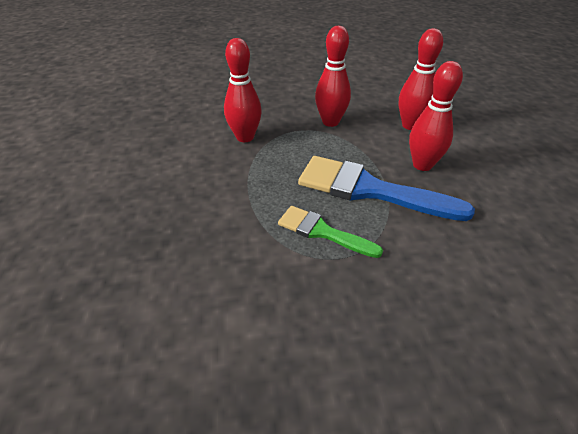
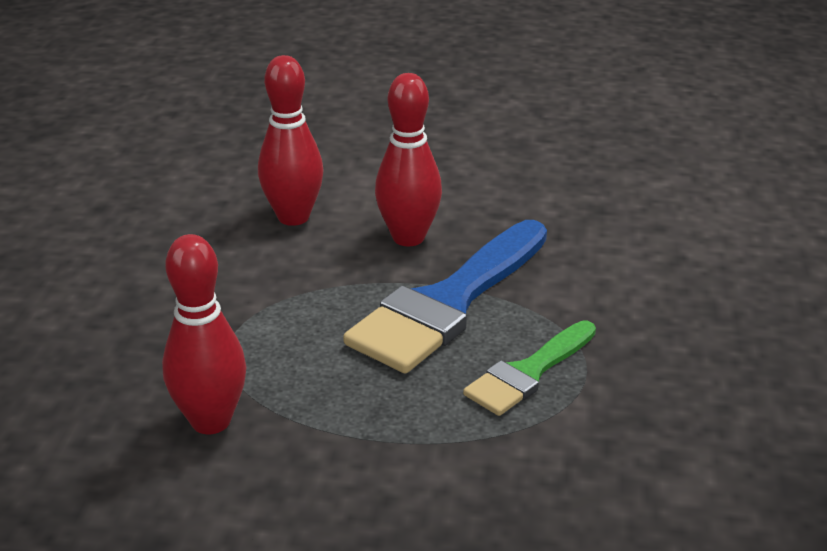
camera: 75 degrees left, 10 degrees down
(330, 122) = (226, 299): red bowling pin -> none

